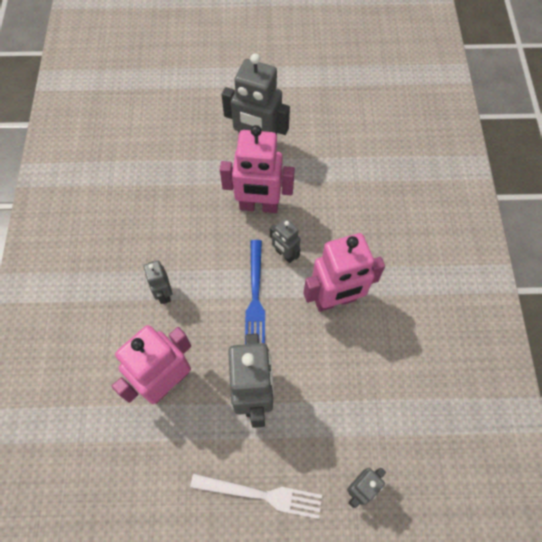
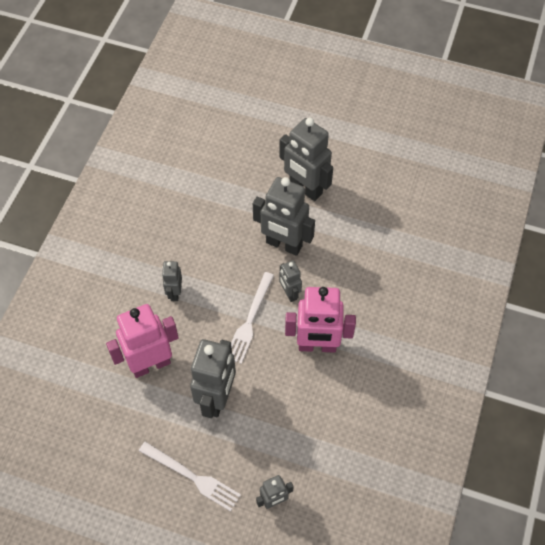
camera: 20 degrees right, 5 degrees down
(255, 296) = (250, 320): blue fork -> white fork
(258, 206) = (283, 245): pink robot -> grey robot

